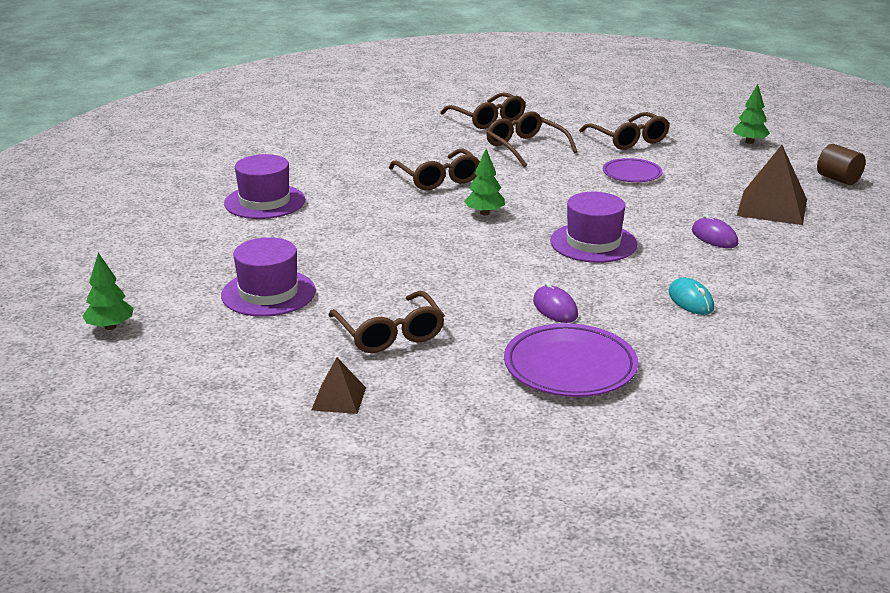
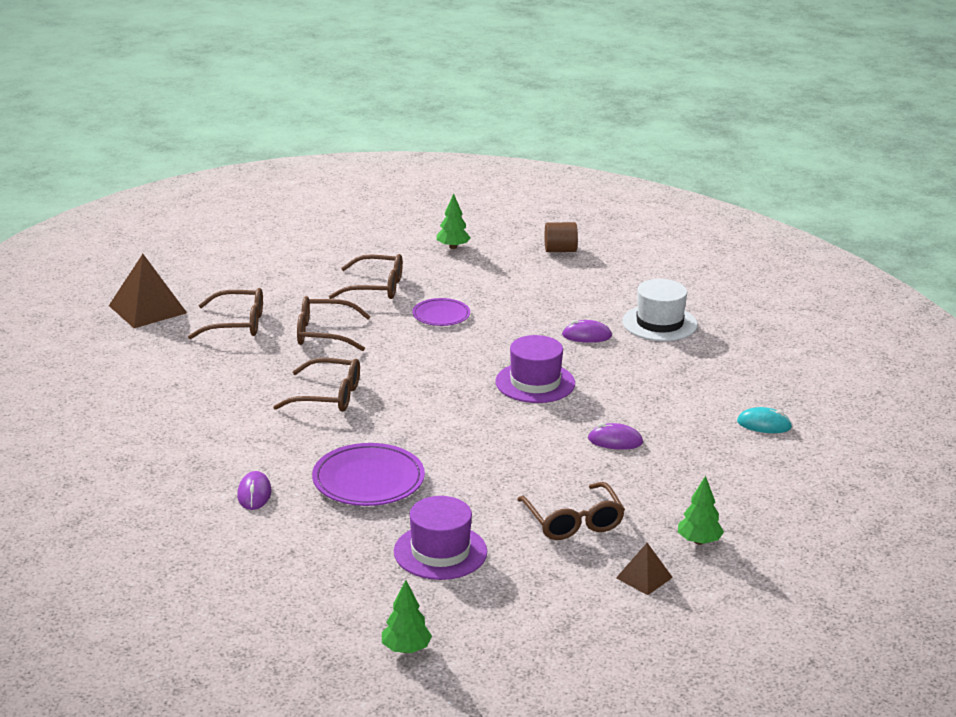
camera: 55 degrees left, 0 degrees up
(265, 202) = (254, 494): purple hat -> purple mouse
(389, 333) = (573, 521): brown glasses -> brown glasses turned 60 degrees clockwise
(484, 213) = (424, 403): green tree -> green tree (699, 541)
(570, 367) = (700, 470): purple plate -> purple plate (368, 480)
(690, 300) = (664, 387): turquoise mouse -> turquoise mouse (764, 424)
(772, 207) = (570, 294): brown pyramid -> brown pyramid (147, 309)
(803, 261) = (659, 323): none -> white hat

